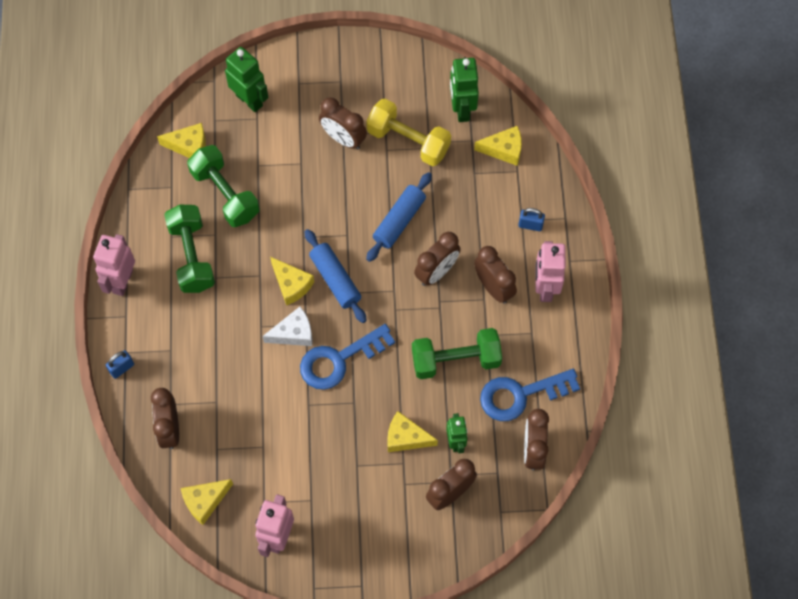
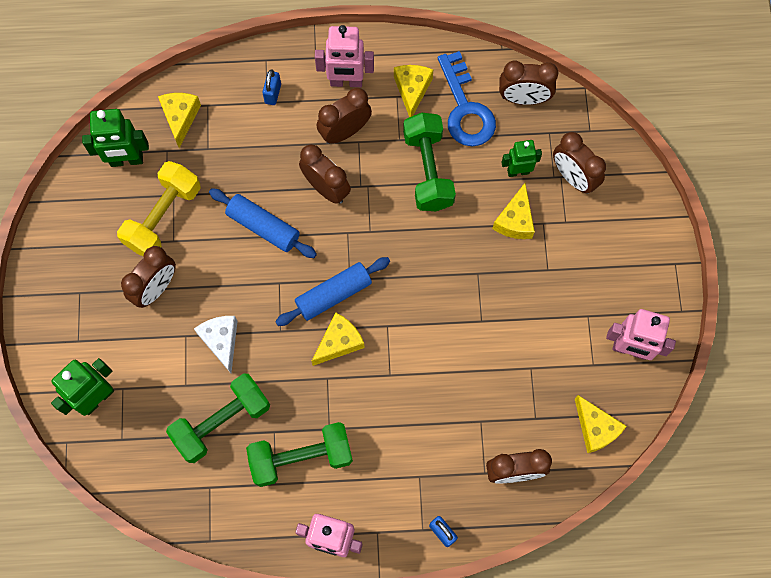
camera: 90 degrees left, 5 degrees up
(189, 146) = (155, 468): yellow cheese -> yellow cheese (412, 90)
(294, 333) = (398, 338): white cheese -> white cheese (221, 341)
(339, 360) = (429, 289): blue key -> none

